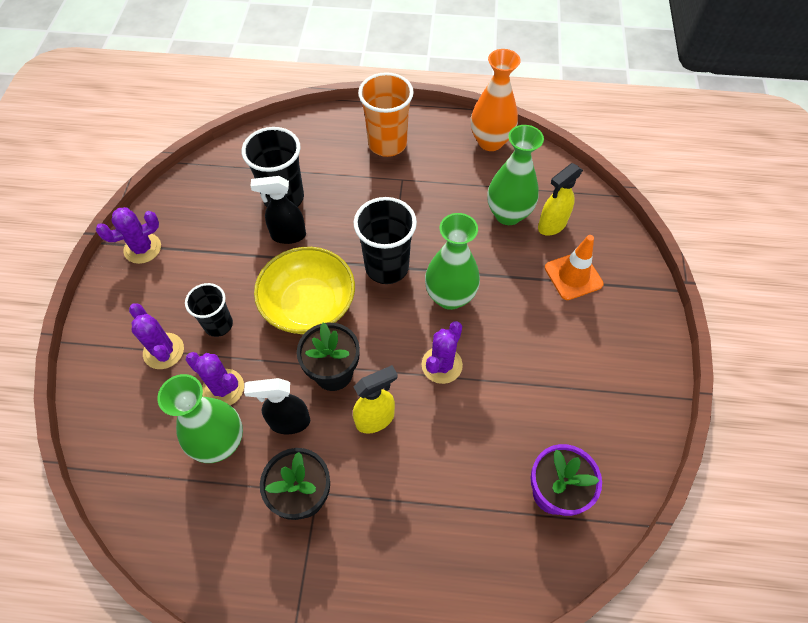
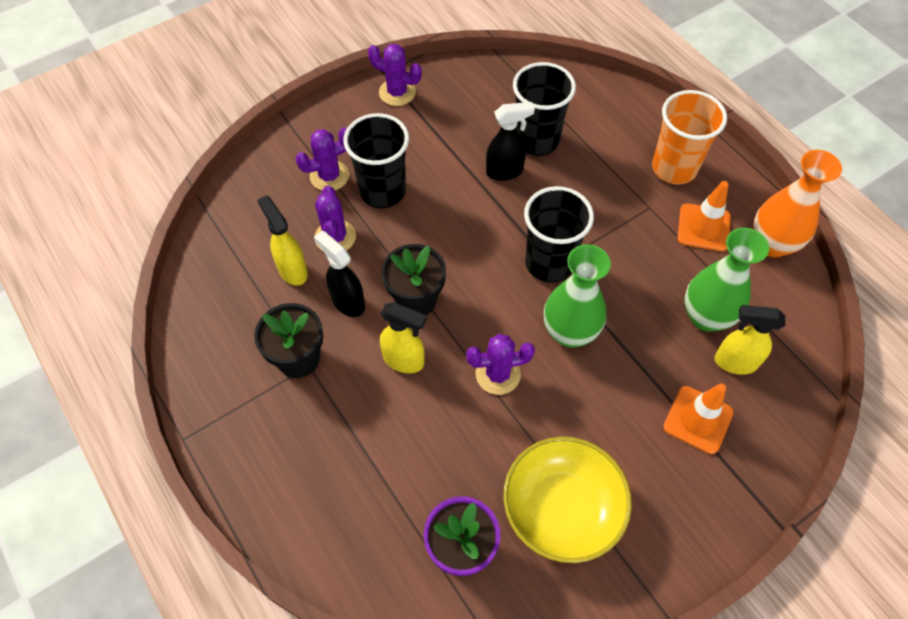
camera: 50 degrees right, 0 degrees up
(163, 351) = (329, 176): purple cactus -> purple cactus turned 45 degrees clockwise
(218, 324) = (382, 191): black cup -> black cup, size x1.59
(220, 442) = (292, 270): green vase -> yellow spray bottle
(288, 235) = (505, 171): black spray bottle -> black spray bottle turned 120 degrees clockwise
(309, 305) = (458, 236): yellow bowl -> yellow bowl (562, 509)
(445, 164) = (703, 227): none -> orange traffic cone

